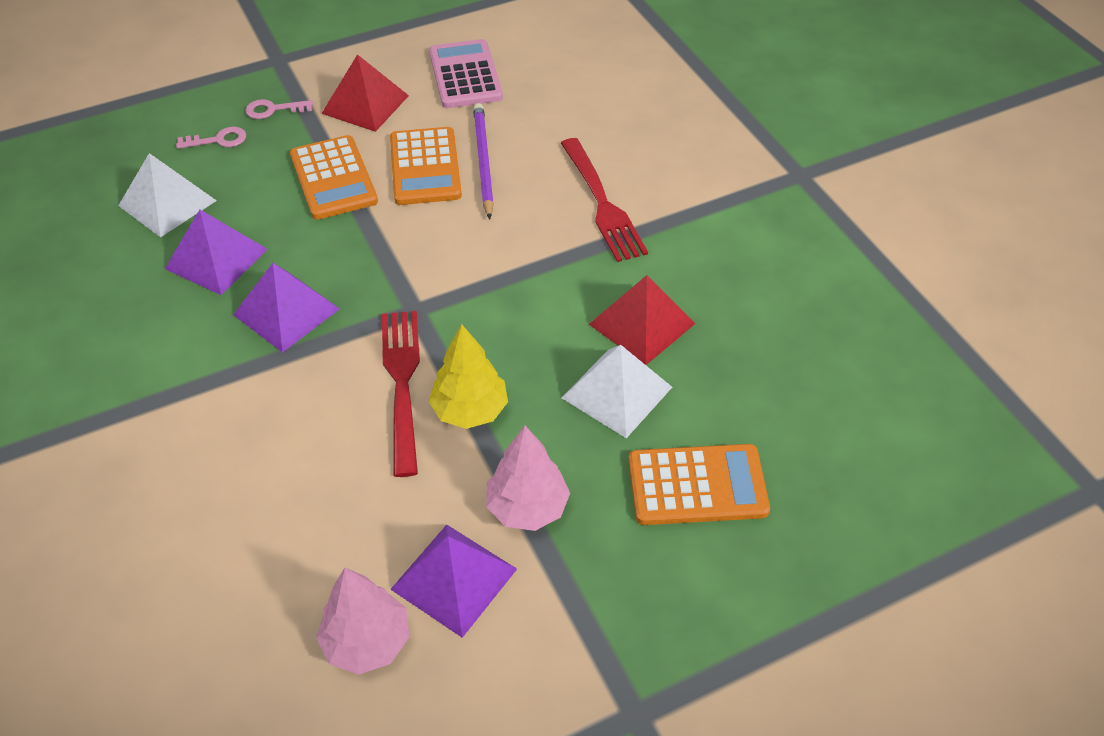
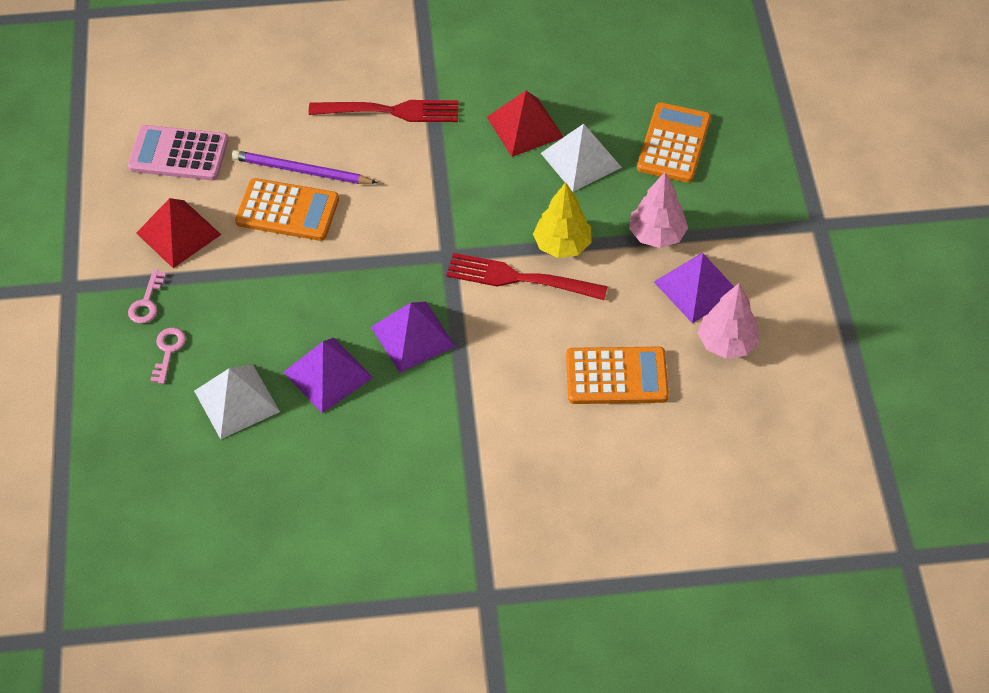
camera: 70 degrees left, 5 degrees up
(333, 178) = (268, 276): orange calculator -> orange calculator (616, 376)

